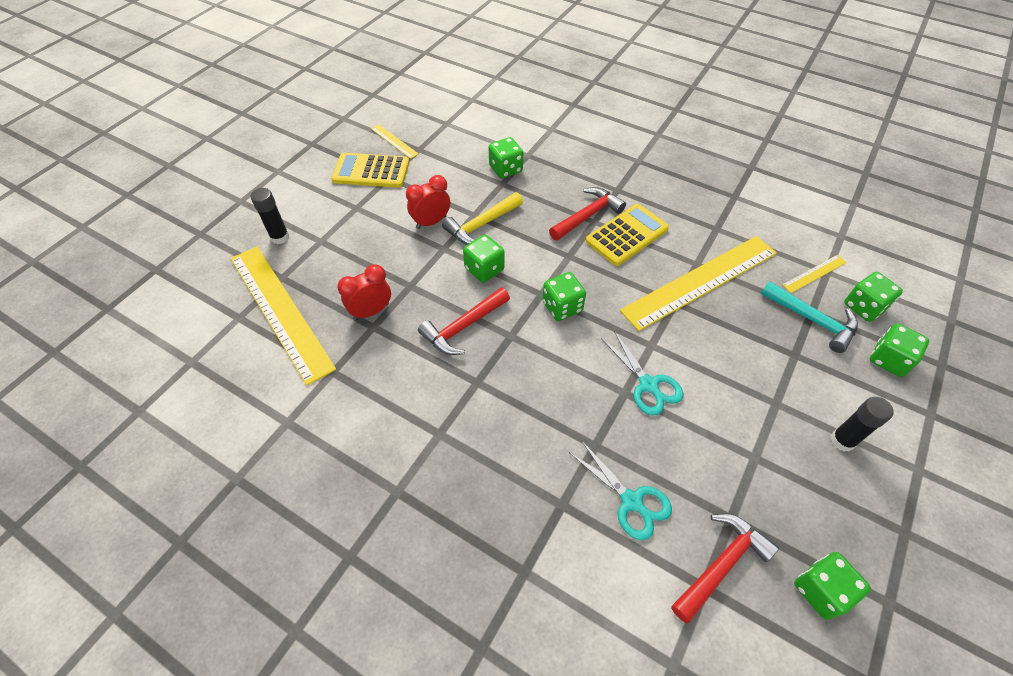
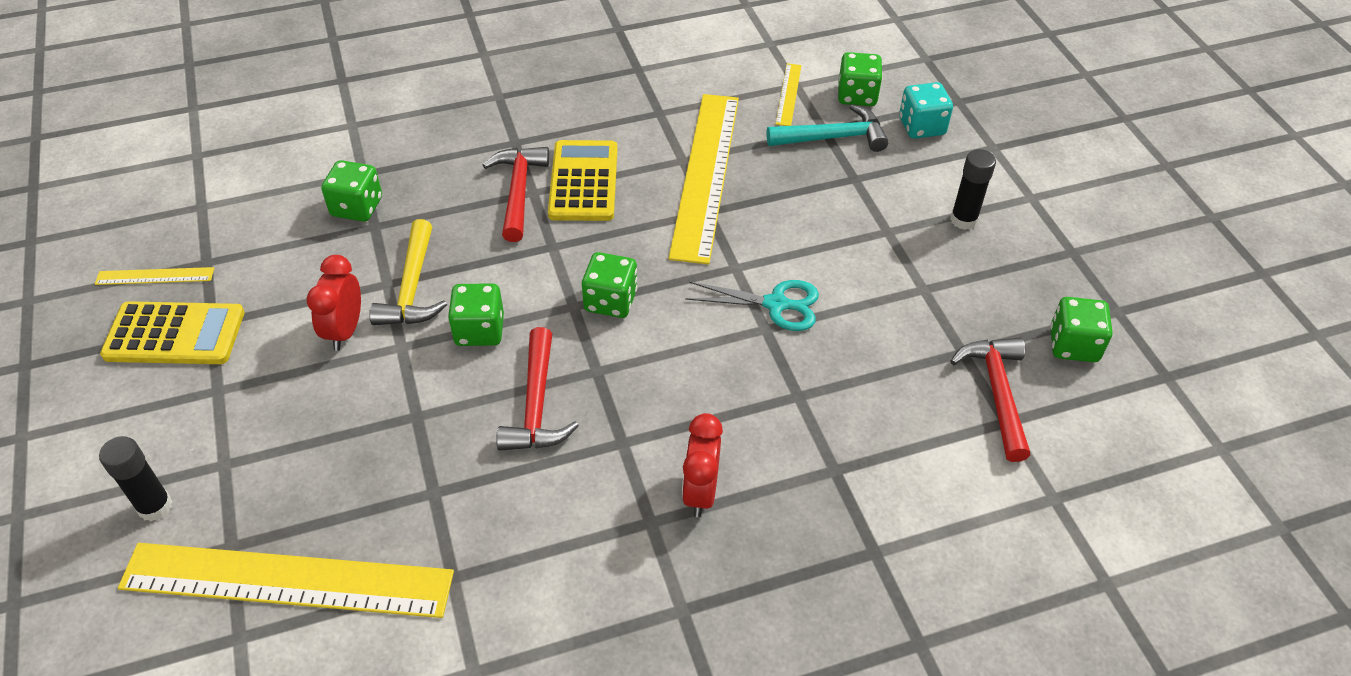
camera: 50 degrees left, 5 degrees down
(371, 171) = (175, 334): yellow calculator -> yellow calculator turned 135 degrees counterclockwise
(371, 311) = (408, 480): red clock -> red clock (700, 492)
(631, 501) = (882, 412): turquoise scissors -> none
(888, 360) = (921, 126): green dice -> turquoise dice

